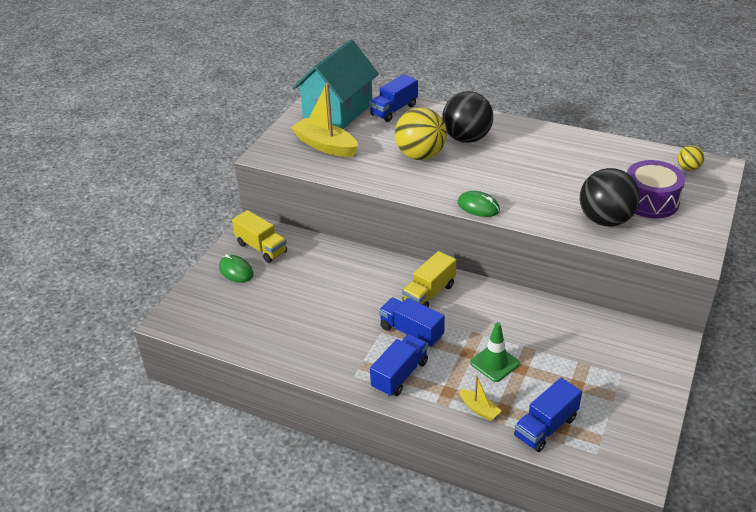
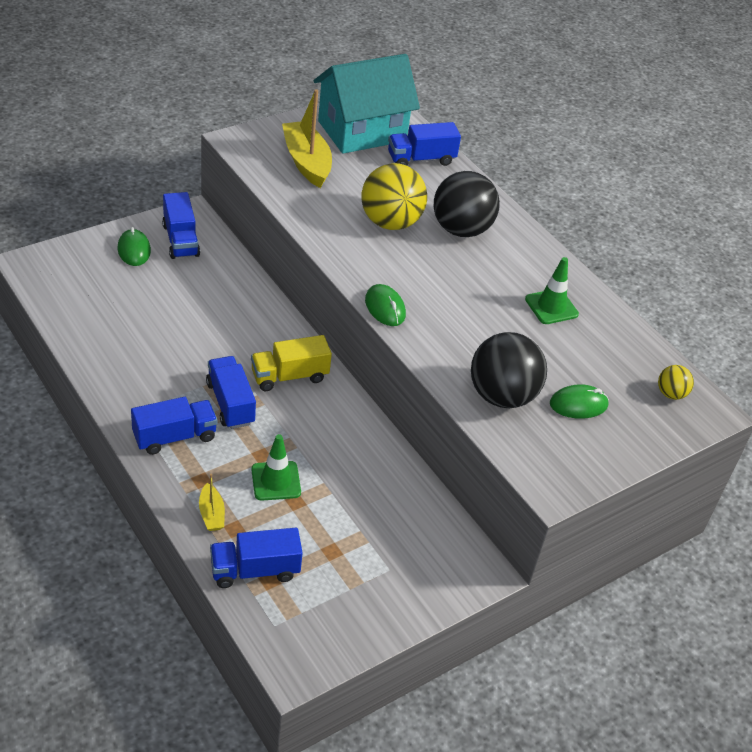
camera: 25 degrees right, 5 degrees up
(261, 248) = (181, 240): yellow truck -> blue truck
(569, 155) = (551, 307): none -> green traffic cone
(650, 201) = (578, 404): purple drum -> green mouse

